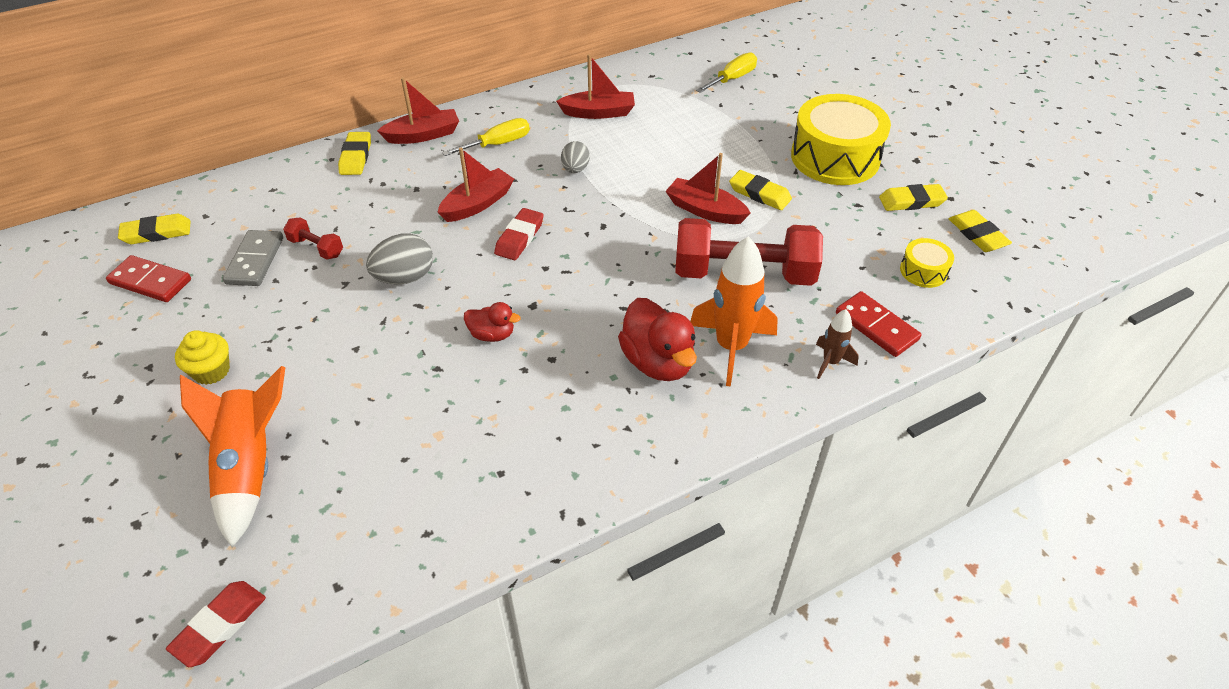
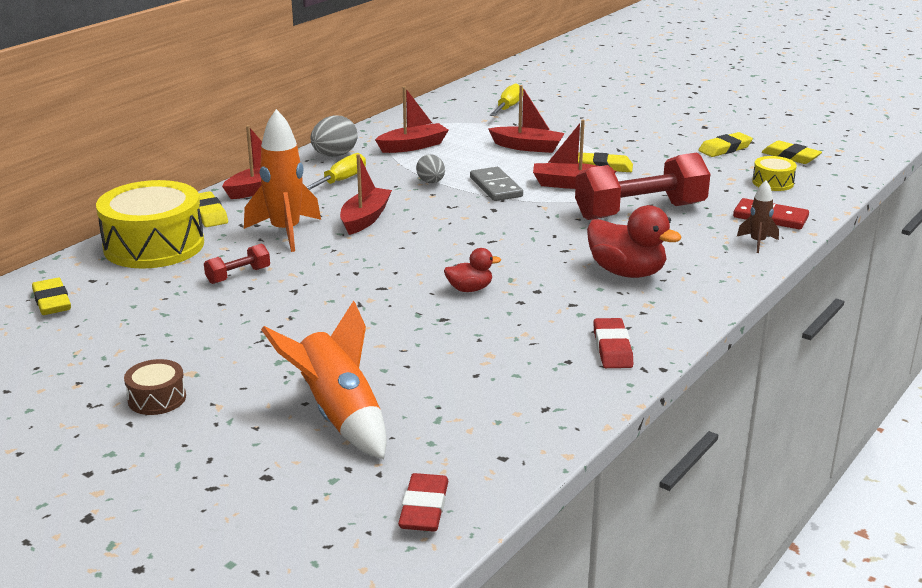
camera: 25 degrees left, 20 degrees down
(135, 386) = (157, 398): none -> brown drum
(150, 281) = (86, 332): red domino -> none
(157, 233) = (52, 301): yellow eraser -> yellow eraser turned 75 degrees counterclockwise
(211, 371) = (226, 371): yellow cupcake -> none
(255, 260) = (184, 296): grey domino -> grey domino (495, 187)
(316, 248) = (238, 275): red dumbbell -> red dumbbell turned 45 degrees counterclockwise
(405, 277) = (349, 275): grey egg -> grey egg (334, 155)
(519, 237) = (427, 230): red eraser -> red eraser (612, 348)
(706, 143) = (527, 147): none -> red boat
(731, 347) = (675, 252): orange rocket -> orange rocket (285, 232)
(835, 157) = (641, 136): yellow drum -> yellow drum (154, 245)

